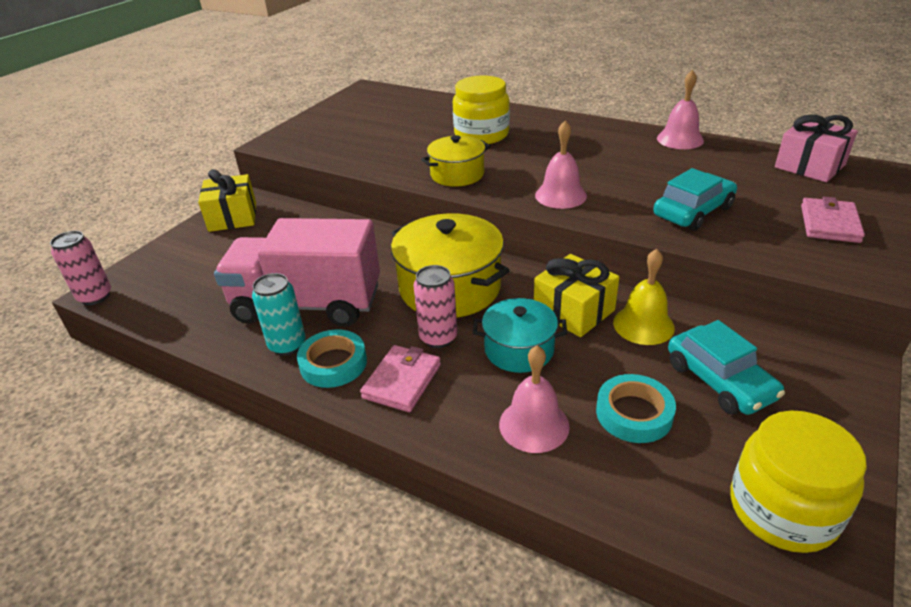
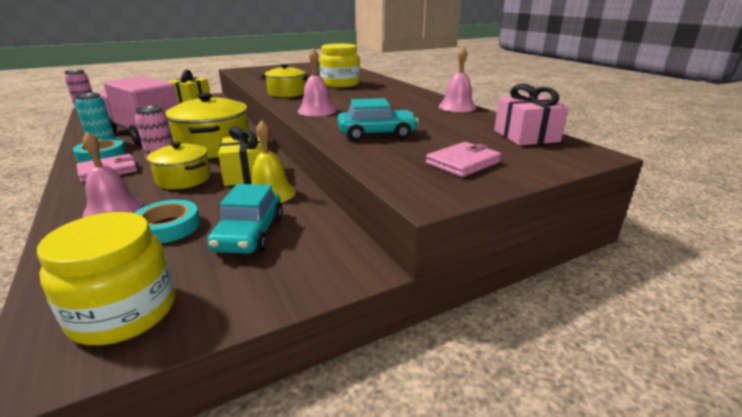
camera: 30 degrees right, 10 degrees down
(519, 349) = (183, 179): turquoise pot -> yellow pot

